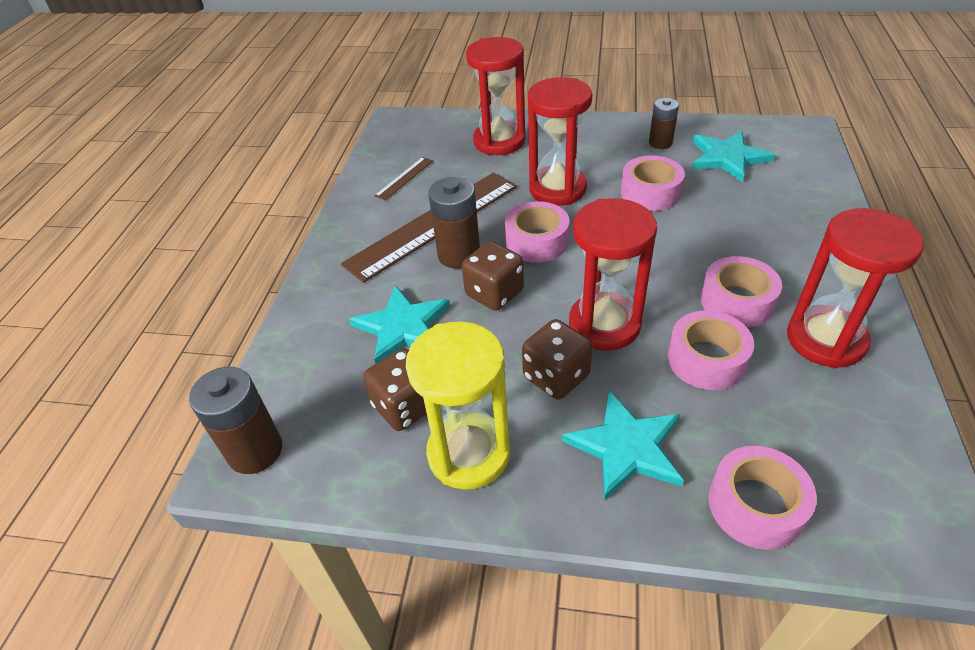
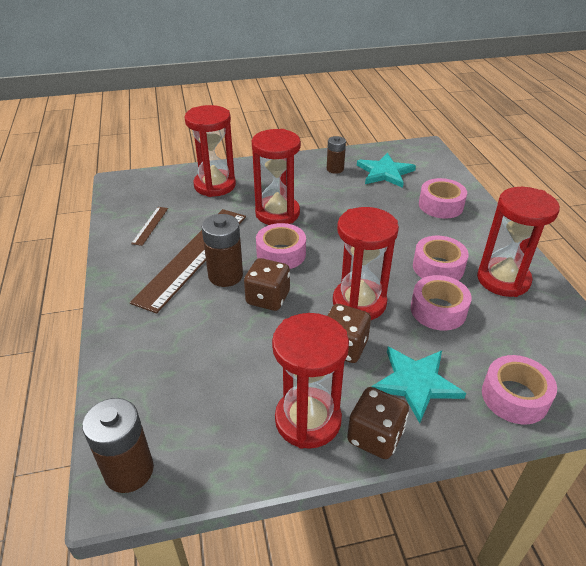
camera: 25 degrees left, 5 degrees down
(403, 327) = (208, 340): turquoise star -> none
(405, 406) = (241, 399): brown dice -> brown dice (375, 436)
(469, 453) = (308, 420): yellow hourglass -> red hourglass
(650, 193) = (345, 205): pink tape -> pink tape (440, 205)

